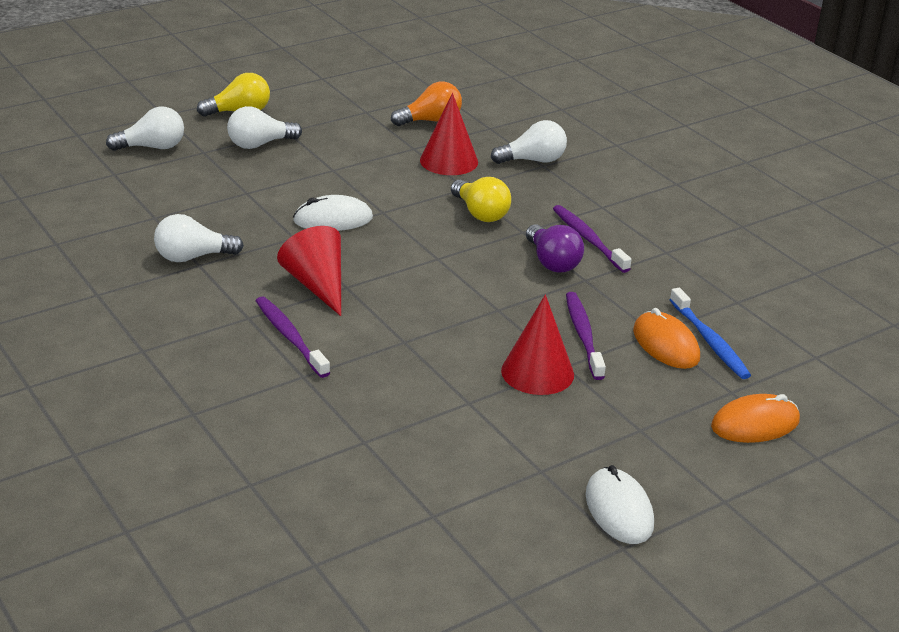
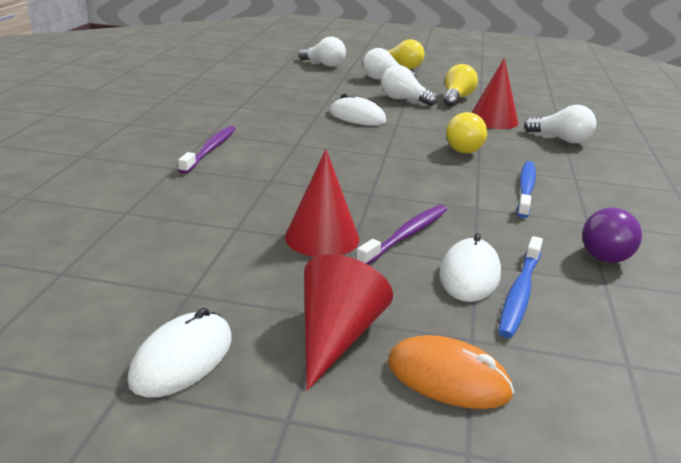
camera: 45 degrees right, 5 degrees down
(193, 257) = (243, 103): white light bulb -> white light bulb (404, 100)
(317, 285) = (281, 137): red cone -> red cone (336, 336)
(372, 142) = (456, 98): none -> yellow light bulb
(430, 121) = (518, 102): orange light bulb -> none
(552, 262) = (468, 188): purple light bulb -> purple light bulb (605, 251)
(588, 239) = (526, 189): purple toothbrush -> blue toothbrush
(665, 344) = (469, 274): orange mouse -> white mouse

